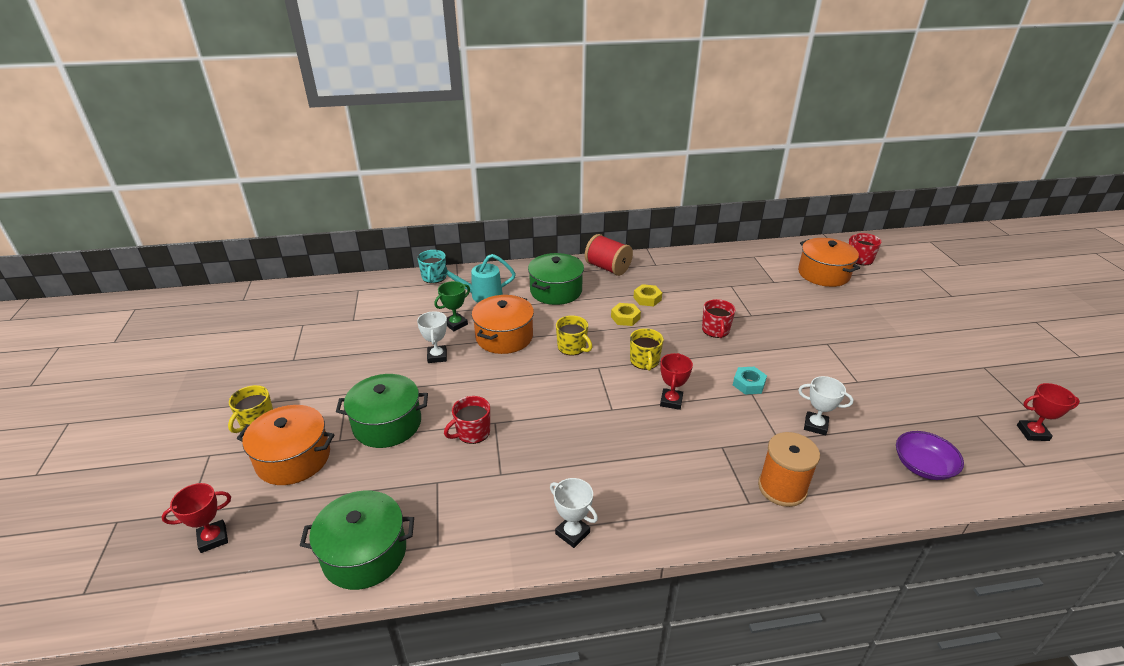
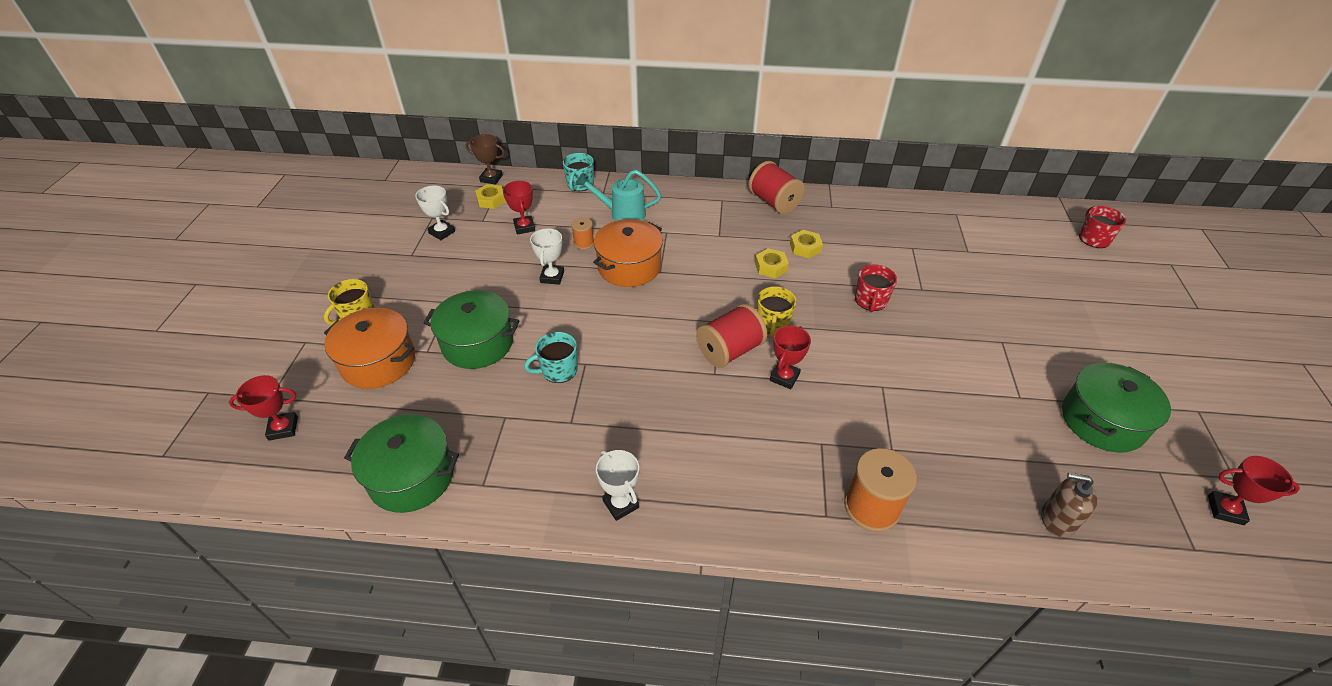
camera: 15 degrees right, 10 degrees up
(349, 284) = (491, 178): none -> brown trophy
(355, 302) = (491, 200): none -> yellow nut
(395, 319) = (524, 227): none -> red trophy
(455, 324) = (584, 243): green trophy -> orange spool
(472, 432) = (558, 370): red mug -> turquoise mug
(556, 291) = (705, 221): green pot -> green pot (1102, 421)
(572, 347) = (698, 292): yellow mug -> none
(617, 389) = (730, 351): none -> red spool
(748, 384) = (883, 374): turquoise nut -> none
(815, 425) = (943, 441): white trophy -> white trophy (442, 232)
(823, 274) = (1036, 251): orange pot -> none
(923, 466) = (1057, 520): purple bowl -> brown soap dispenser

